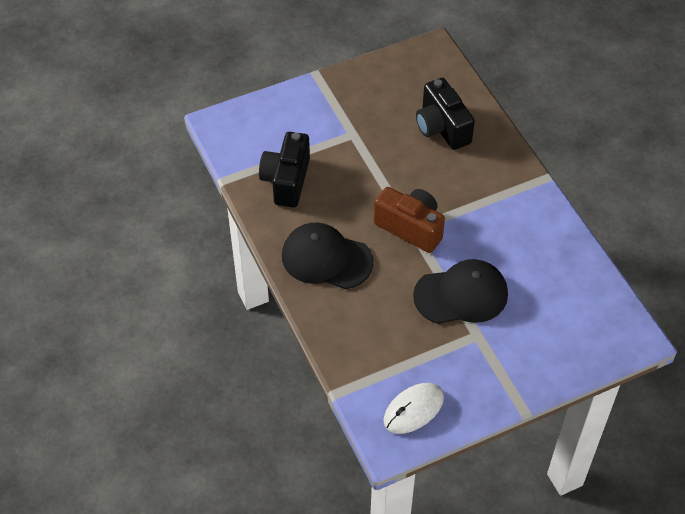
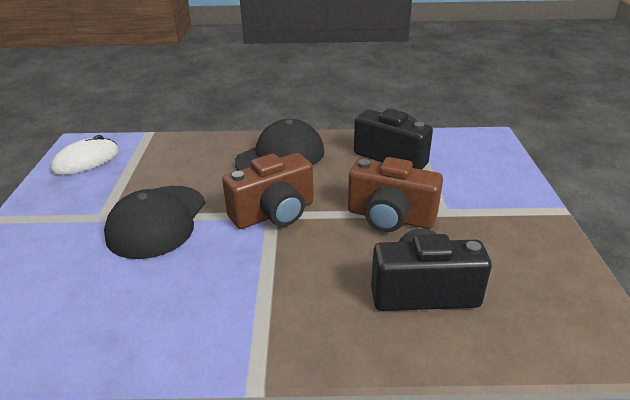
camera: 115 degrees right, 20 degrees down
(377, 160) = (390, 217): none -> brown camera
(413, 409) = (86, 160): white mouse -> white mouse turned 60 degrees clockwise

